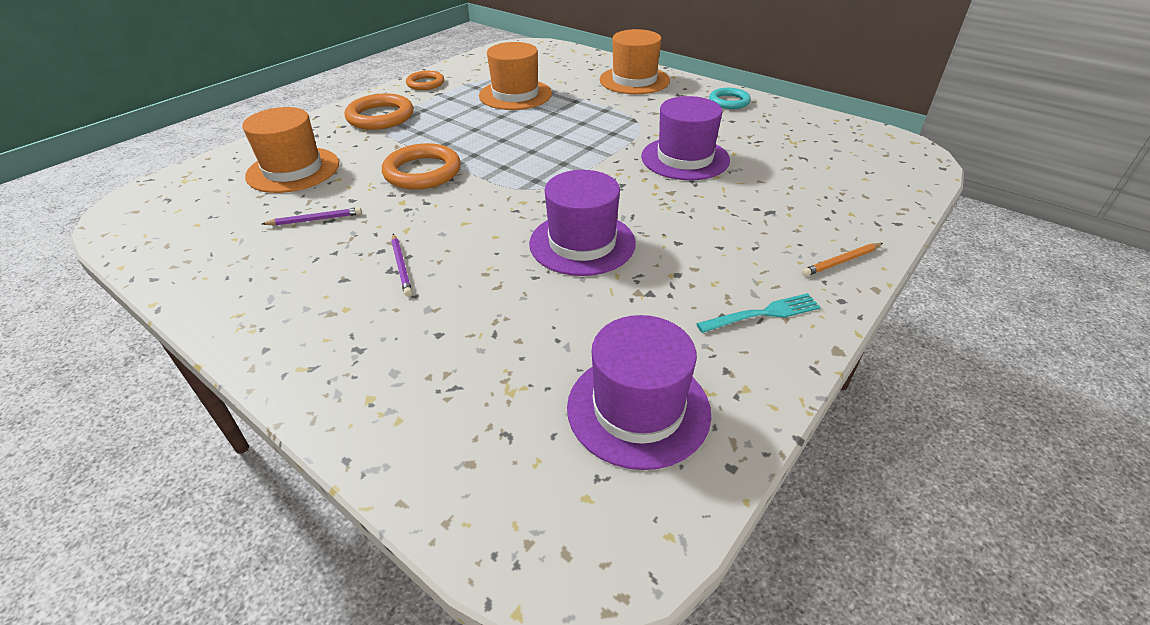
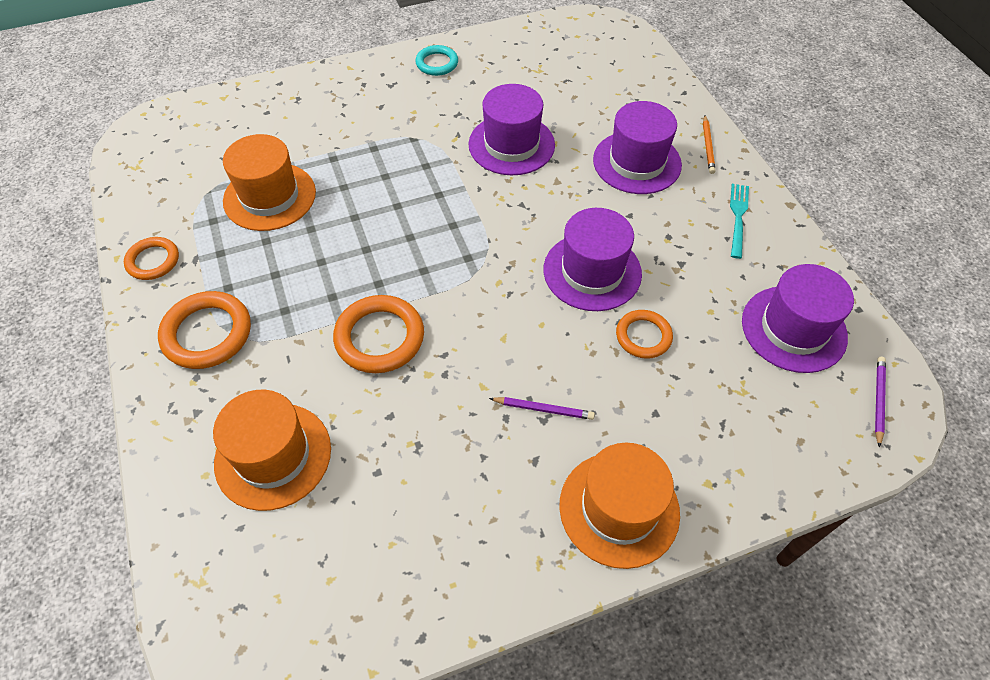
camera: 60 degrees left, 15 degrees up
(315, 219) = (407, 458): purple pencil -> purple pencil (878, 400)
(529, 297) = (643, 336): none -> orange ring
(634, 80) = (330, 96): orange hat -> orange hat (619, 508)
(753, 225) = (637, 162): none -> purple hat

